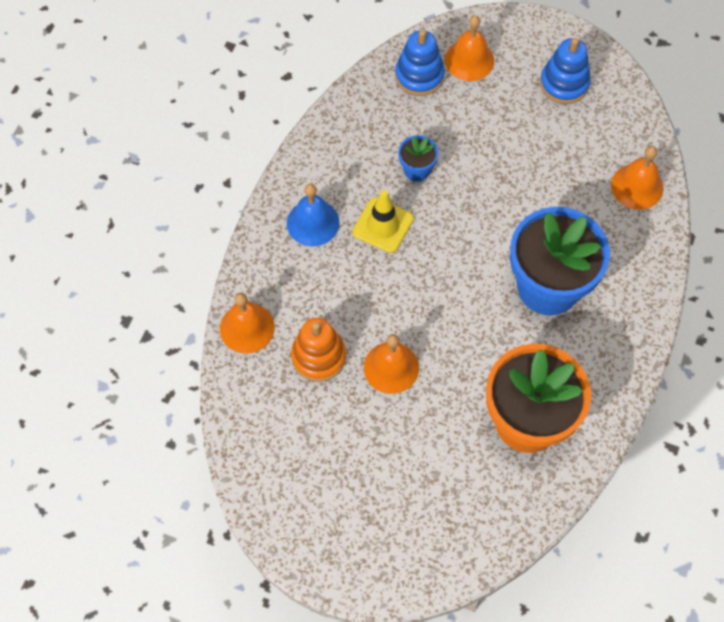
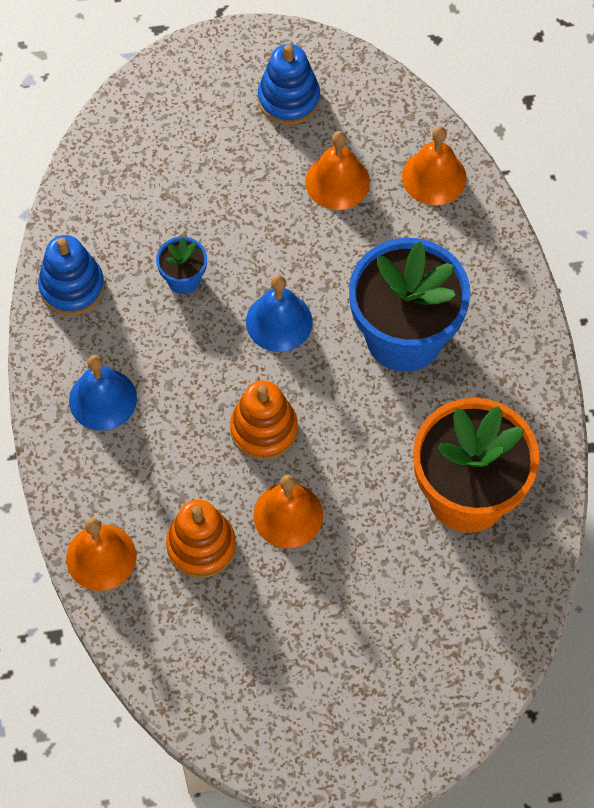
camera: 30 degrees left, 0 degrees up
(383, 225) = (183, 362): yellow traffic cone -> none
(410, 300) = (264, 429): none -> orange stacking toy
(419, 76) = (121, 169): blue stacking toy -> blue stacking toy (72, 287)
(465, 231) = (279, 321): none -> blue bell
(469, 60) = (167, 123): orange bell -> orange bell (337, 181)

